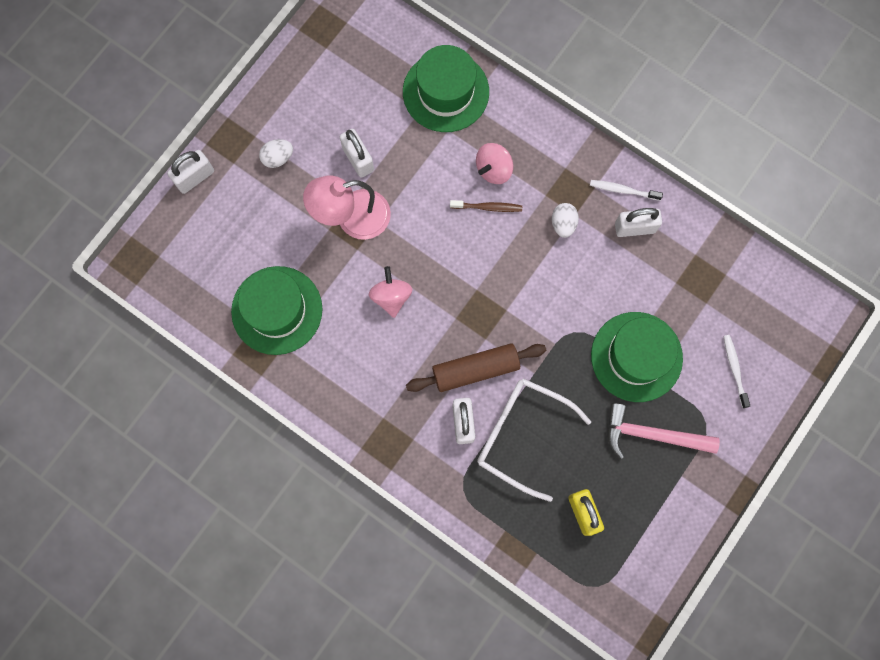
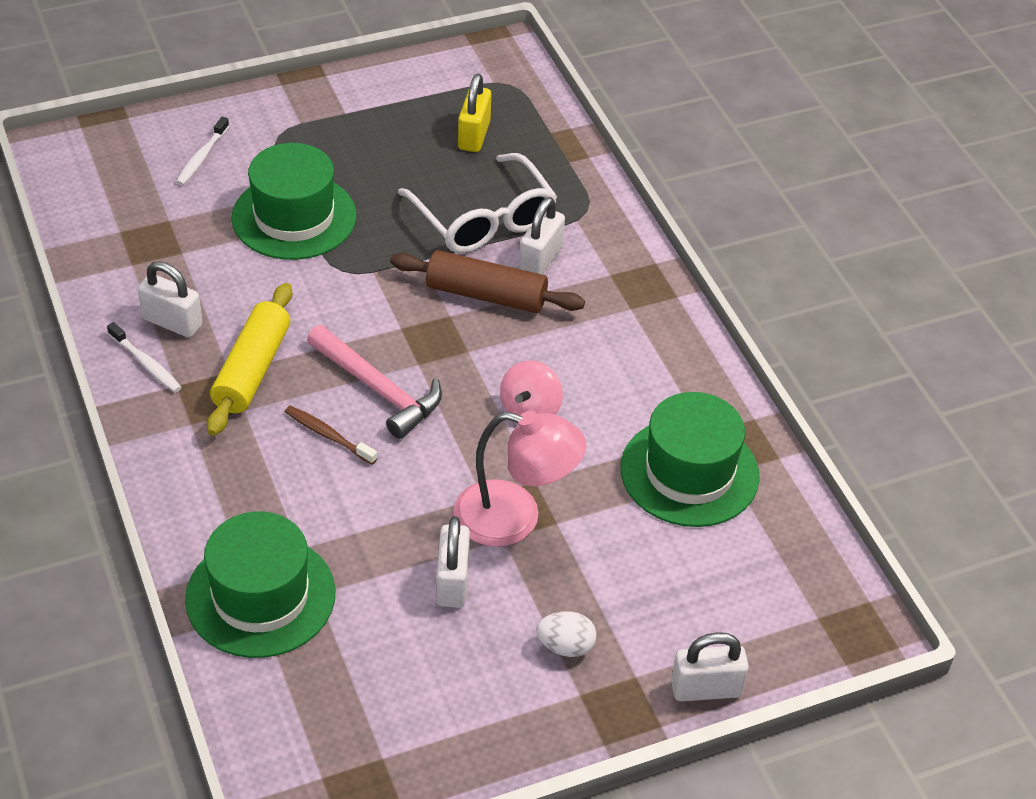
camera: 150 degrees left, 30 degrees down
(493, 169) = (282, 470): pink spinning top -> none
(563, 224) = (252, 370): white egg -> yellow rolling pin
(652, 435) = (343, 154): pink hammer -> pink hammer (378, 389)

